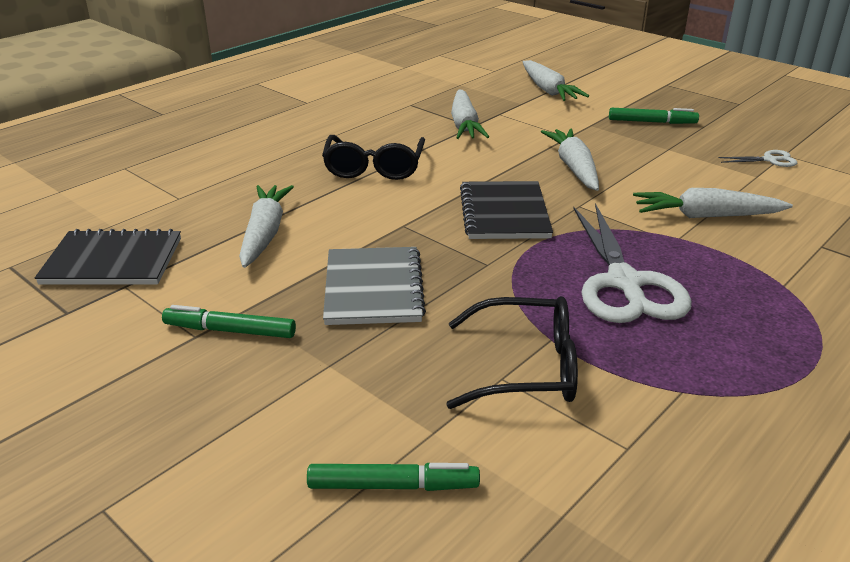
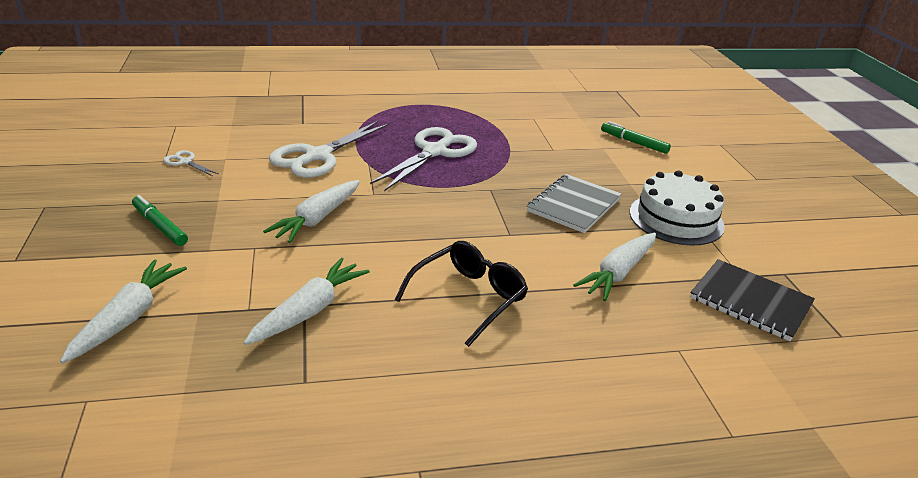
camera: 145 degrees left, 0 degrees up
(230, 330) = (676, 219): green marker -> white cake
(504, 213) = (430, 211): black notebook -> none
(526, 367) = (537, 147): black glasses -> none
(705, 216) = (318, 156): white carrot -> white scissors

